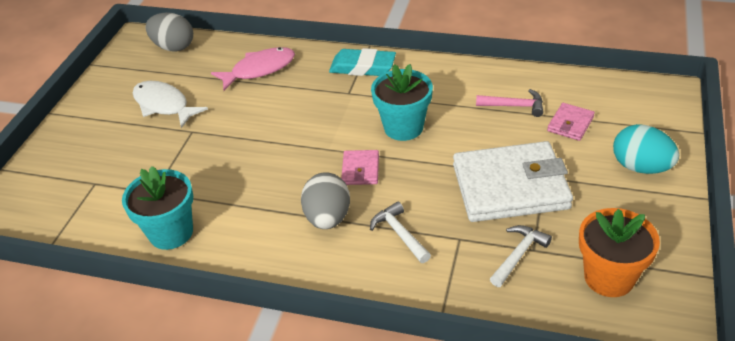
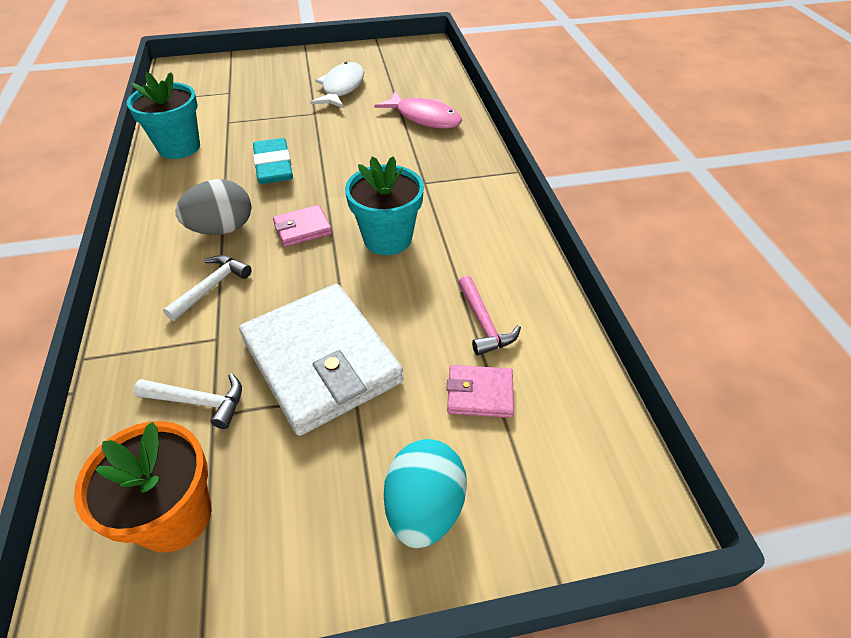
camera: 60 degrees right, 5 degrees up
(174, 47) = (425, 65): grey egg -> none
(362, 67) = (474, 178): turquoise eraser -> turquoise eraser (274, 166)

